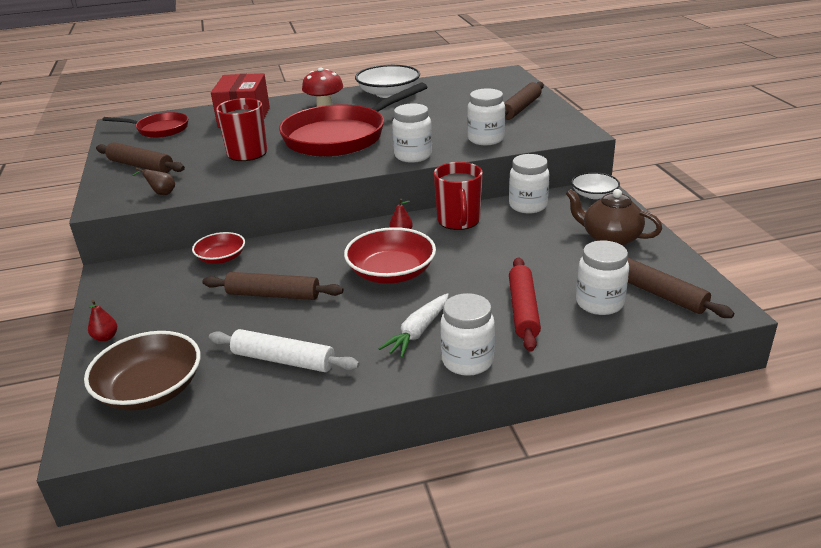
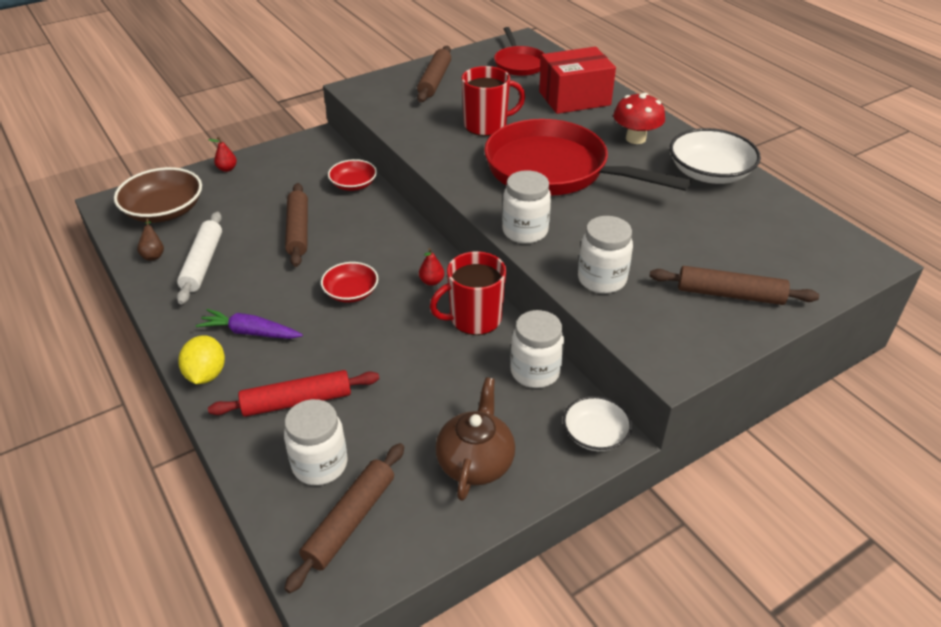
camera: 70 degrees right, 10 degrees up
(161, 193) = (383, 108): brown pear -> brown pear (153, 254)
(391, 272) = (351, 292): red bowl -> red bowl, size x0.60
(418, 331) = (250, 332): white carrot -> purple carrot
(467, 361) = (206, 374): white jar -> yellow lemon

